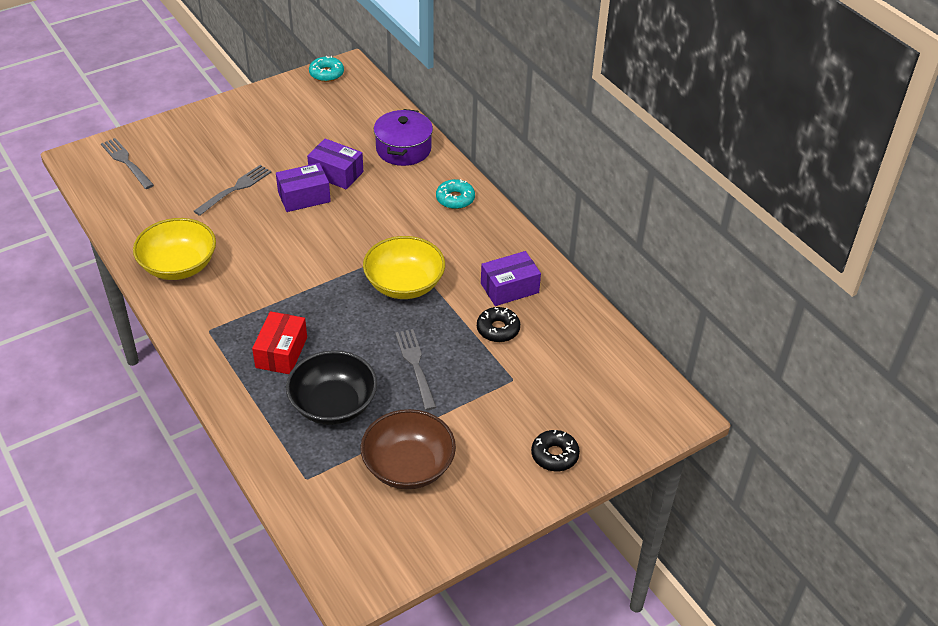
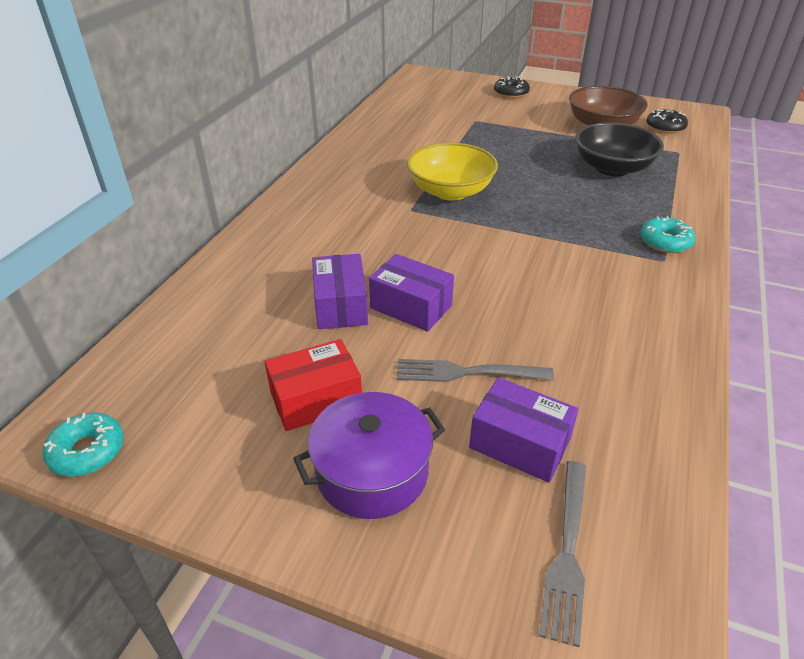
camera: 125 degrees left, 5 degrees down
(179, 266) = (637, 333): yellow bowl -> none
(281, 352) = (614, 211): red box -> red box (316, 399)
(403, 149) = (240, 279): purple pot -> purple pot (372, 472)
(415, 366) = (524, 154): grey fork -> none
(455, 199) = (299, 213): turquoise donut -> turquoise donut (665, 242)
(498, 329) = (438, 139): black donut -> black donut (665, 127)
(509, 288) = (387, 149): purple box -> purple box (519, 444)

